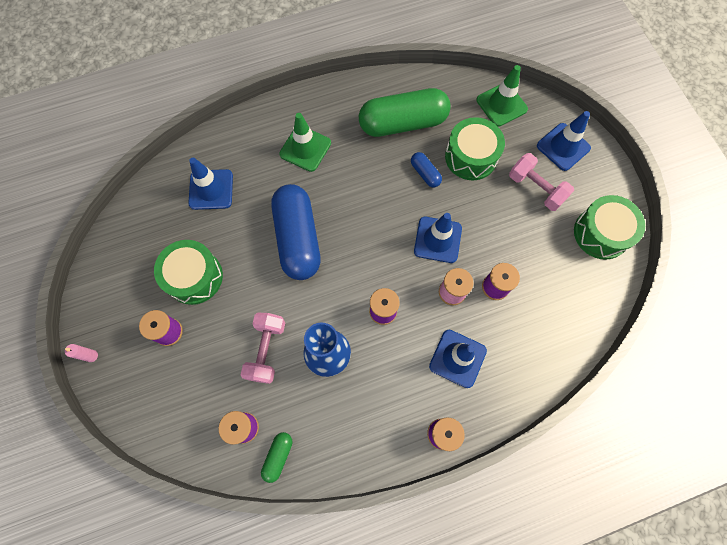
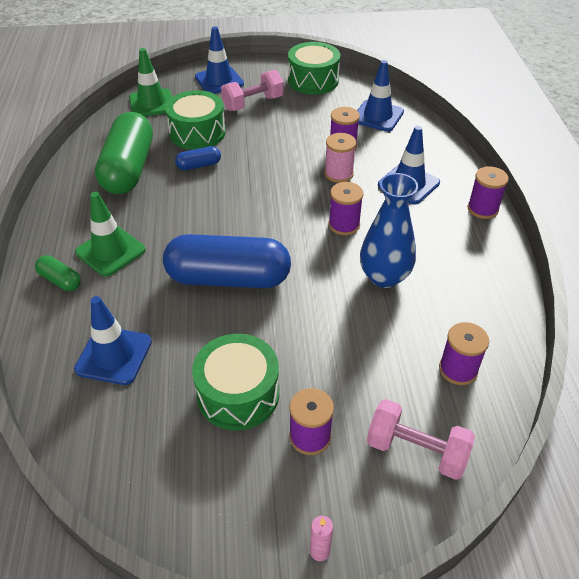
camera: 75 degrees left, 25 degrees down
(266, 350) = (363, 331): pink dumbbell -> pink dumbbell (416, 450)
(278, 456) = (496, 341): green capsule -> green capsule (60, 280)
(437, 240) = (278, 172): blue traffic cone -> blue traffic cone (377, 116)

